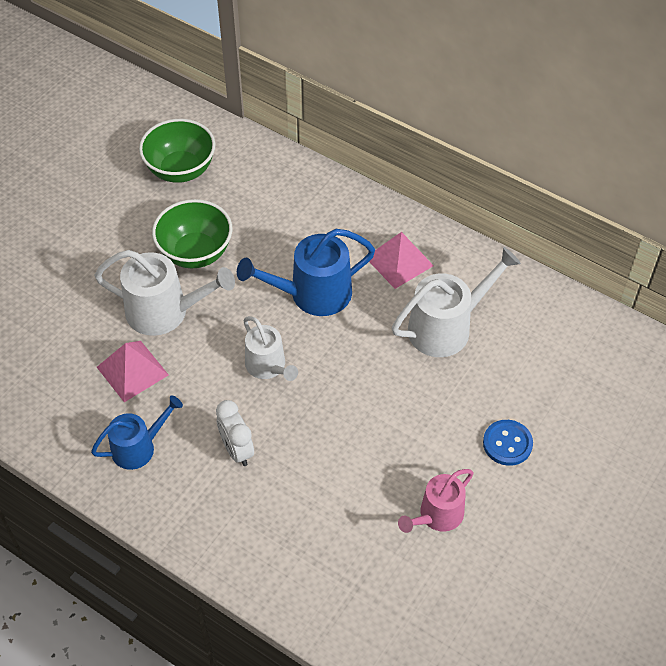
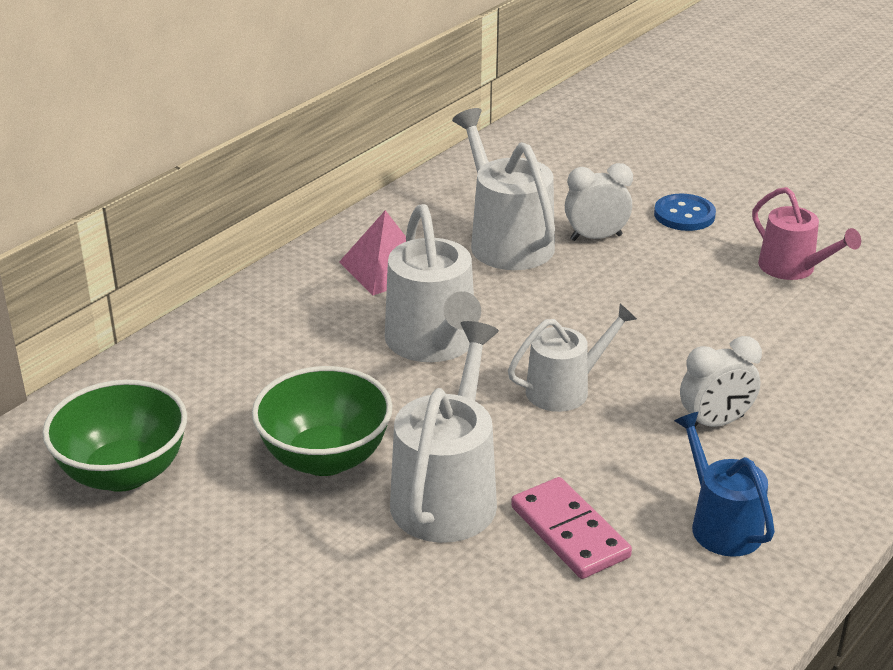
camera: 85 degrees left, 20 degrees down
(132, 371) = (569, 532): pink pyramid -> pink domino
(313, 294) = (434, 343): blue watering can -> white watering can
(461, 383) = (596, 237): none -> white clock

